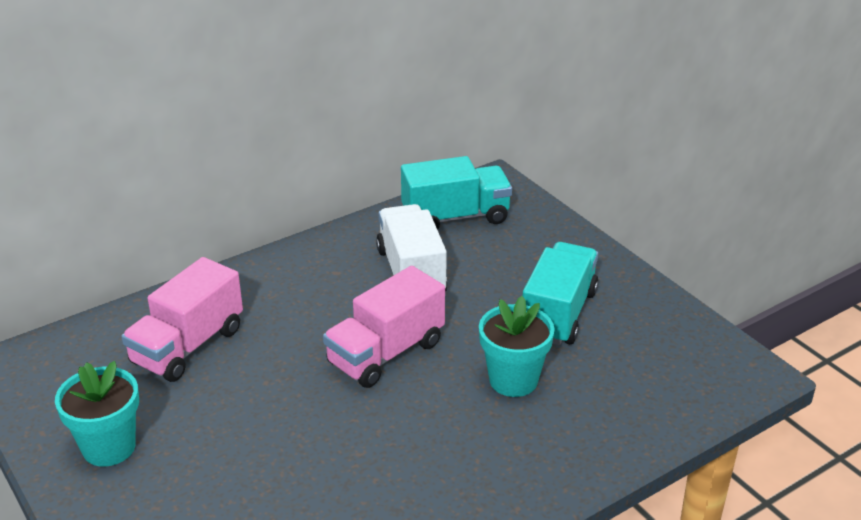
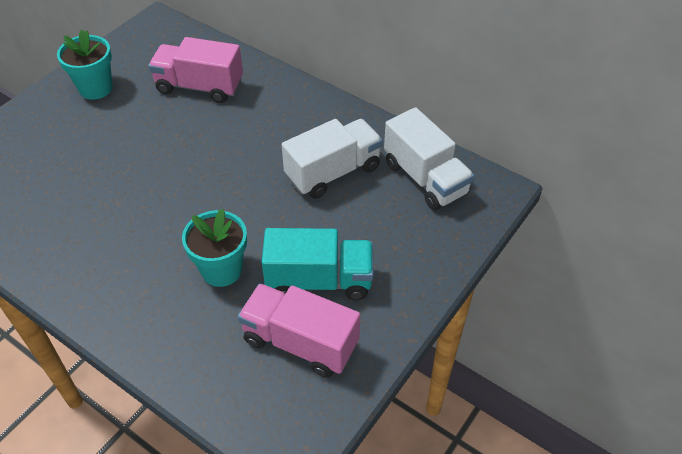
camera: 70 degrees right, 15 degrees up
(385, 353) = (227, 186): pink truck -> pink truck (300, 342)
(455, 217) = (425, 178): turquoise truck -> white truck

